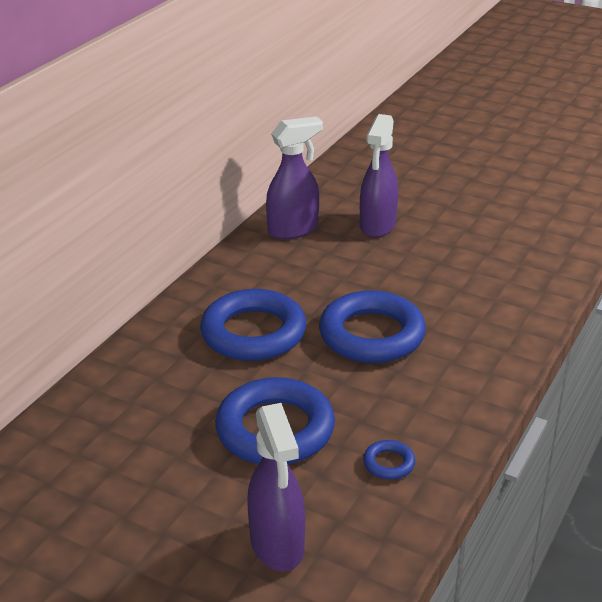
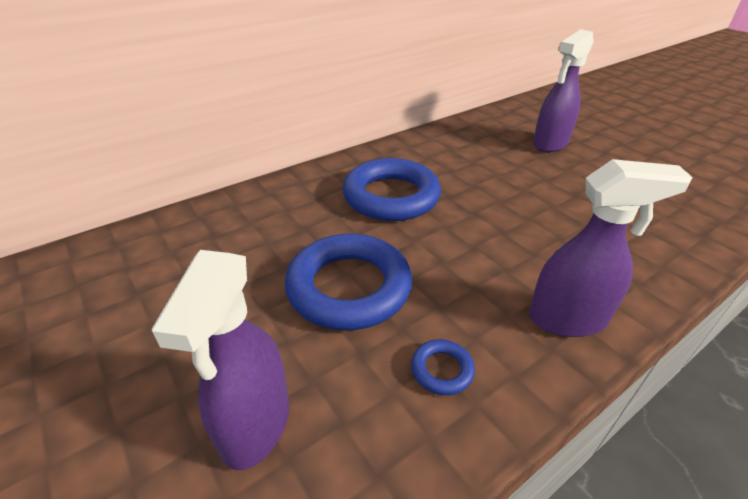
camera: 25 degrees right, 5 degrees up
(294, 230) = (476, 132): purple spray bottle -> purple spray bottle (568, 319)
(372, 335) = (497, 227): blue ring -> none

